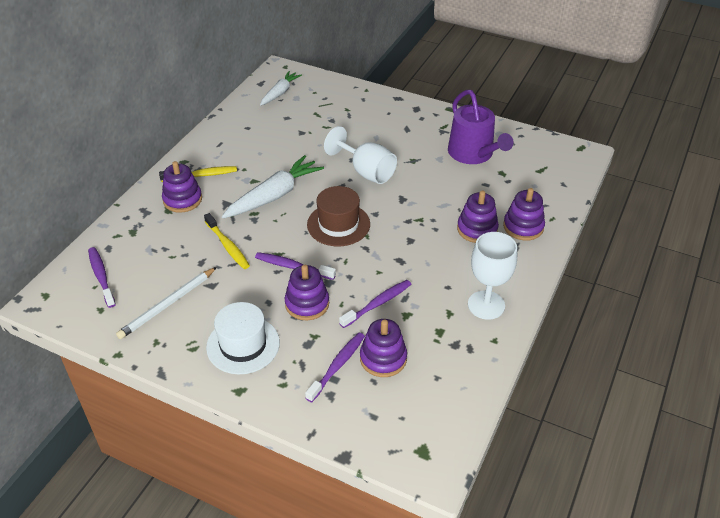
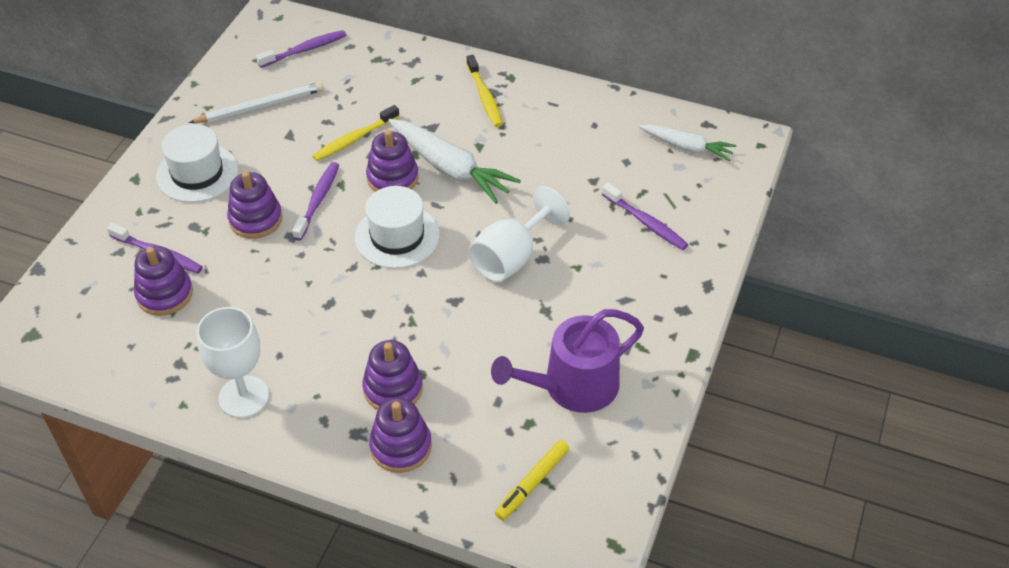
camera: 85 degrees right, 5 degrees up
(167, 305) = (260, 106): white pencil -> white pencil turned 120 degrees clockwise
(182, 200) = (436, 88): purple stacking toy -> purple stacking toy (392, 178)
(338, 224) = (397, 236): brown hat -> white hat
(377, 304) = (252, 284): purple toothbrush -> purple toothbrush (645, 222)
(544, 174) = (532, 483): none -> yellow marker

